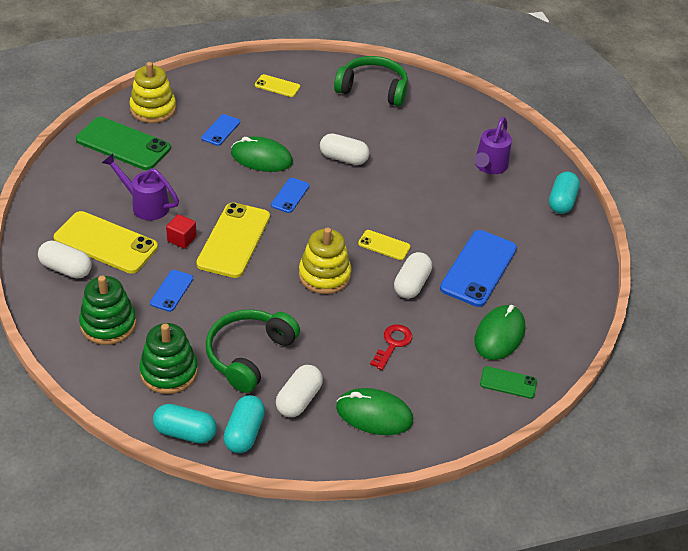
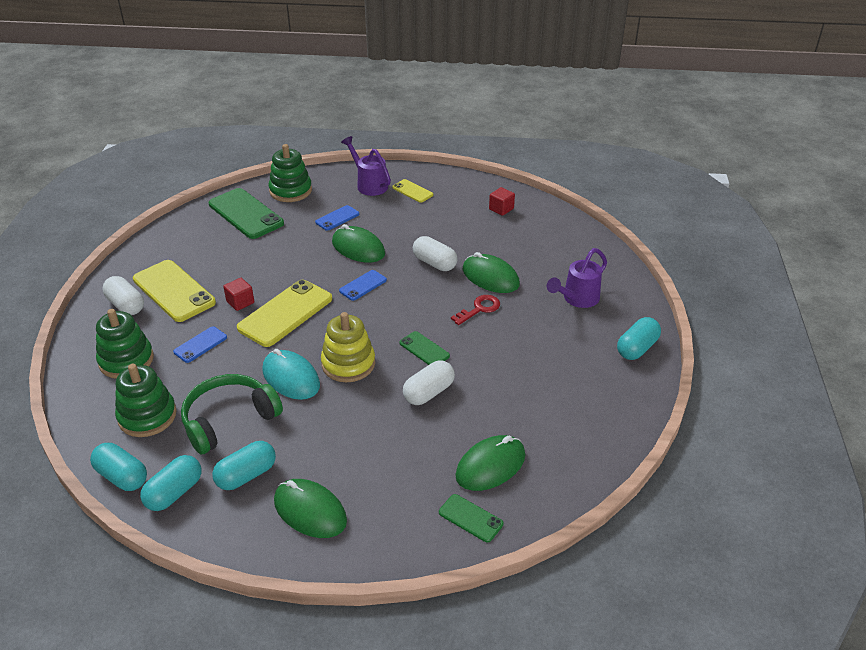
camera: 25 degrees right, 5 degrees down
(145, 205) = (229, 267): purple watering can -> purple watering can (369, 184)
(153, 109) = (290, 191): yellow stacking toy -> green stacking toy
(280, 301) = (291, 378): none -> turquoise mouse
(299, 400) = (246, 475): white capsule -> turquoise capsule
(373, 89) = (501, 209): green headphones -> red cube
(384, 245) = (424, 349): yellow phone -> green phone
(392, 344) = (373, 446): red key -> red key (479, 309)
(402, 161) = (490, 277): none -> green mouse
(478, 268) = (508, 393): blue phone -> none

